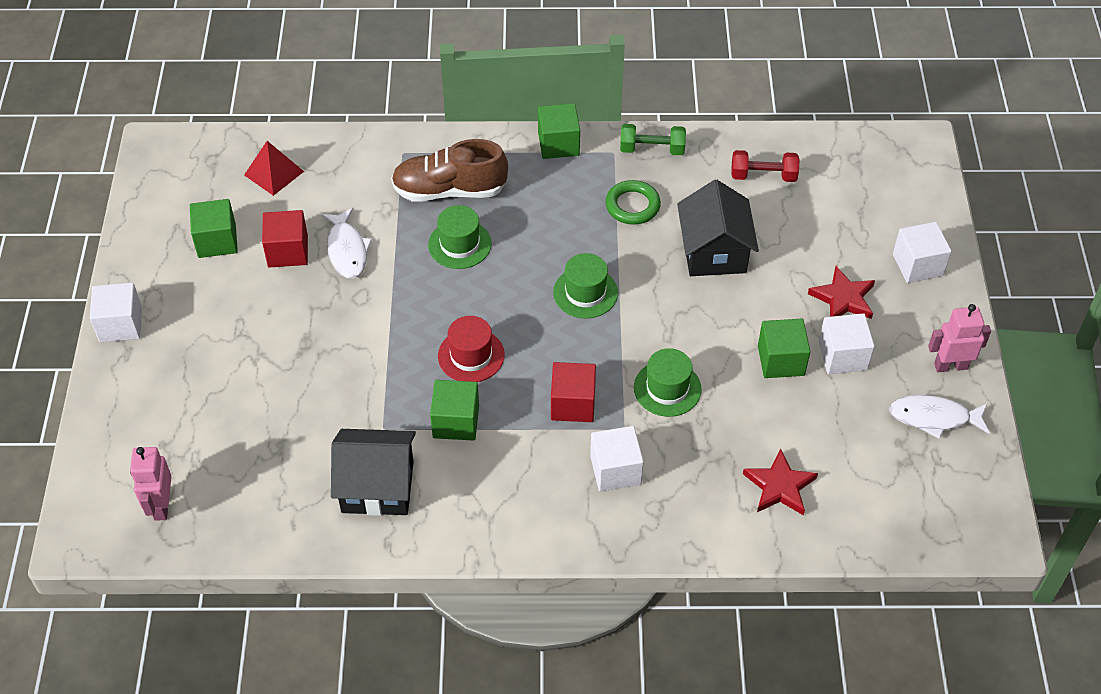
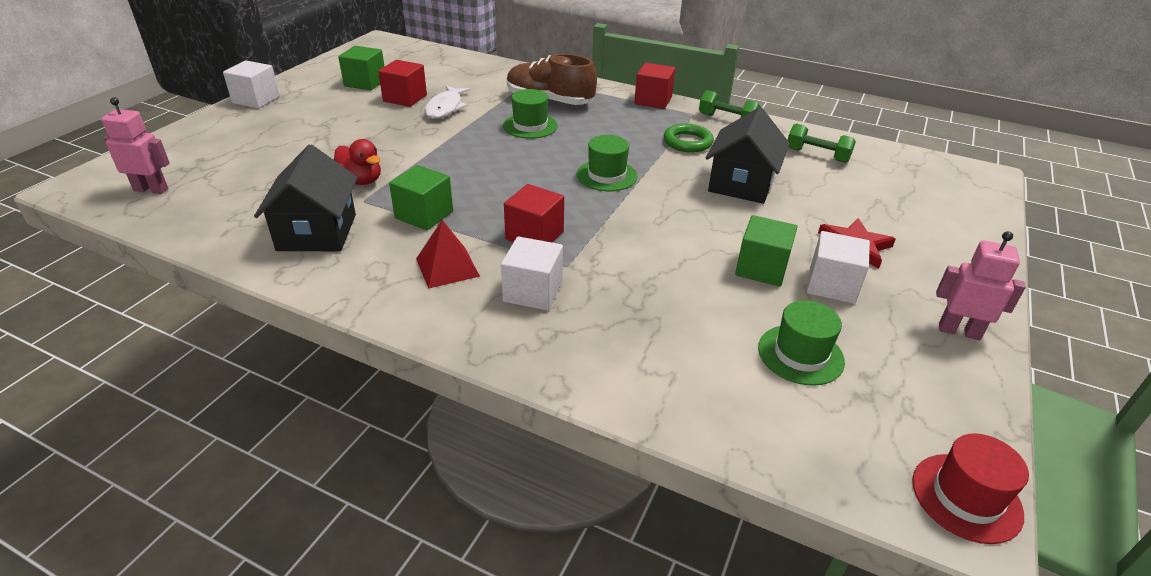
camera: 25 degrees right, 15 degrees down
(161, 506) = (151, 189): pink robot -> pink robot turned 75 degrees clockwise
(274, 173) = (437, 66): red pyramid -> red pyramid (447, 267)
(357, 402) = (361, 181): none -> red duck
(377, 486) = (317, 232): black house -> black house turned 60 degrees clockwise
(471, 355) = (477, 182): red hat -> red hat (966, 497)
(558, 144) = (653, 100): green cube -> red cube
(667, 388) = (631, 253): green hat -> green hat (800, 354)
(763, 176) = (817, 155): red dumbbell -> green dumbbell
(779, 486) = (696, 364): red star -> none
(917, 265) = (949, 246): white cube -> none
(934, 417) = (919, 368): white fish -> none

